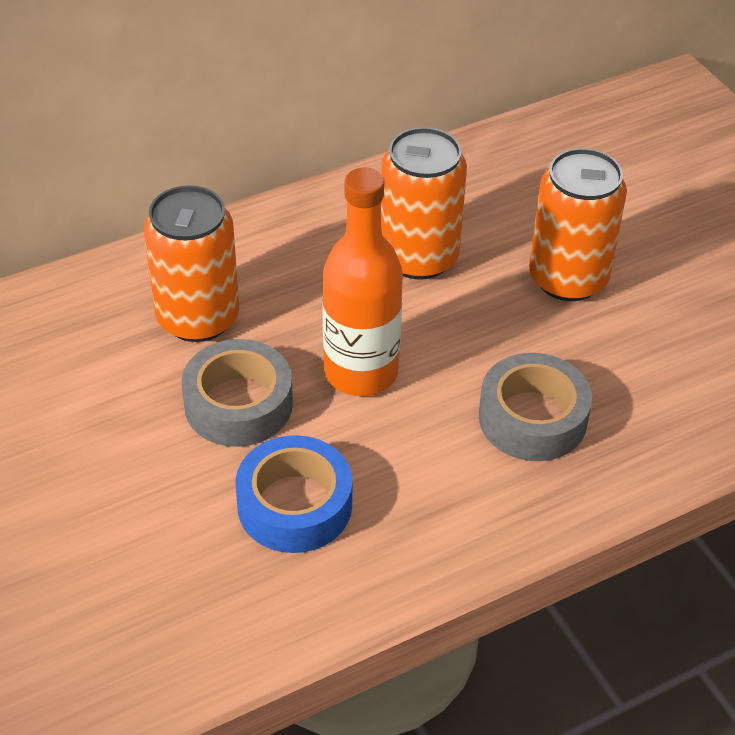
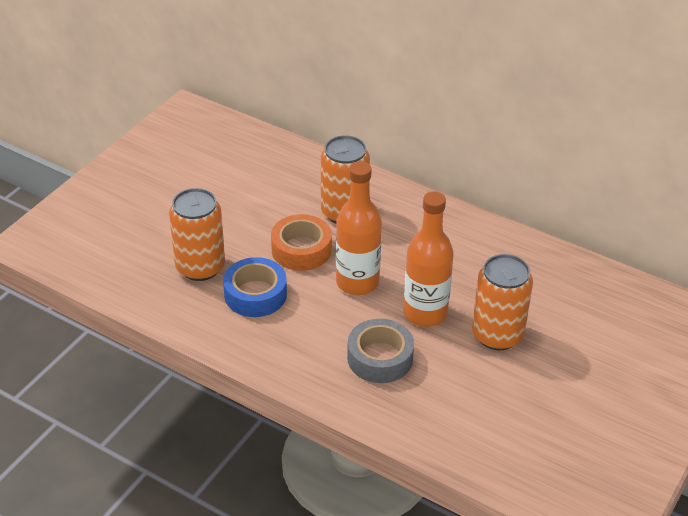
camera: 60 degrees right, 5 degrees down
(238, 404) = (301, 250): grey tape -> orange tape
(419, 257) = (458, 271): orange can -> orange can (200, 267)
(477, 329) = (425, 313): none -> orange bottle

